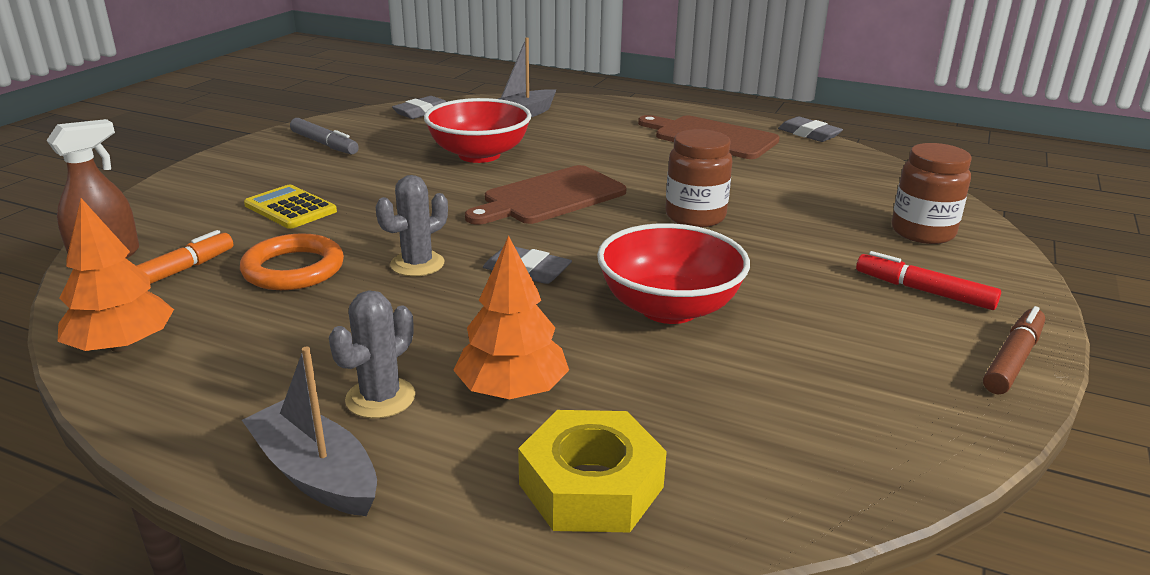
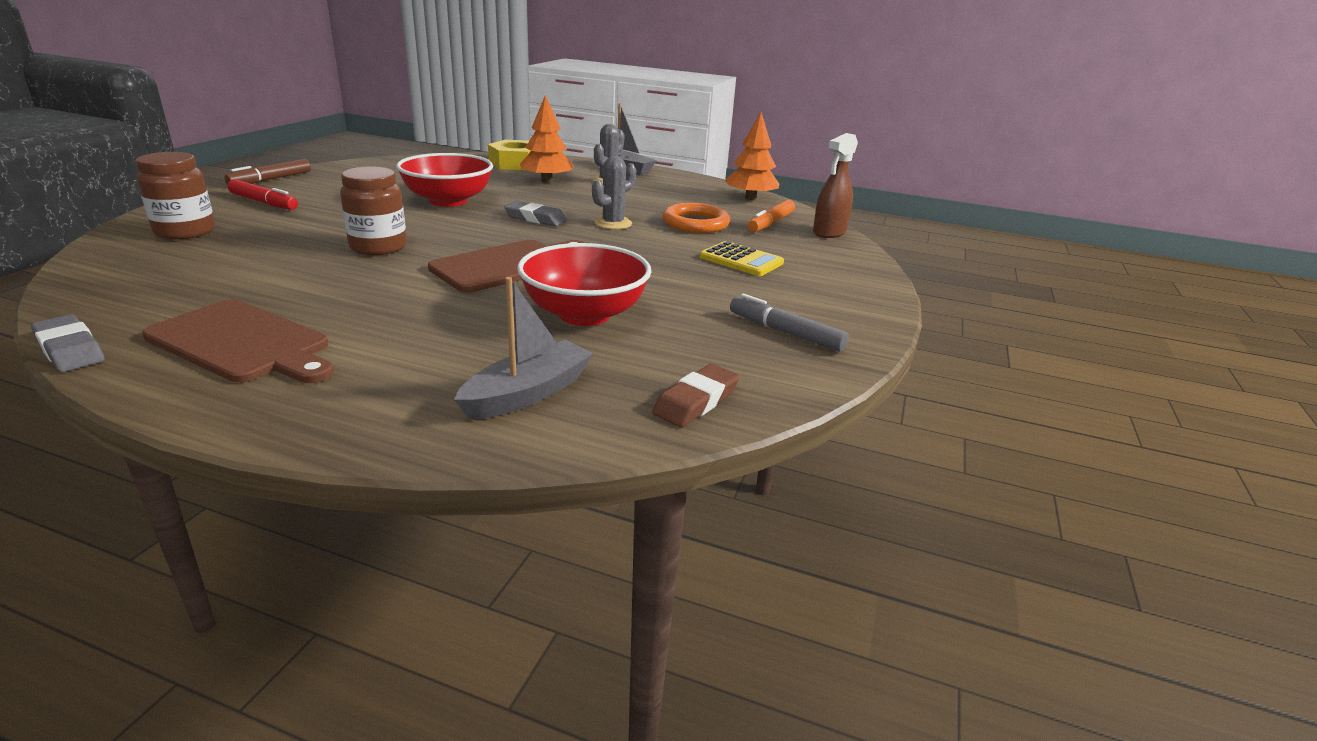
camera: 175 degrees right, 0 degrees up
(422, 112) = (696, 401): grey eraser -> brown eraser

